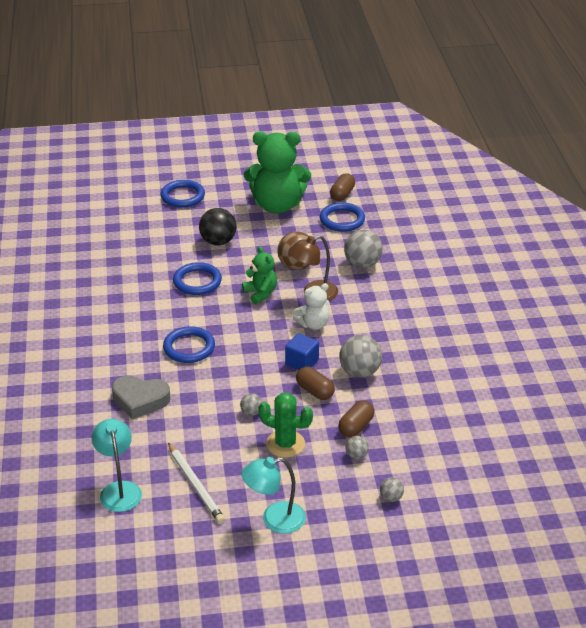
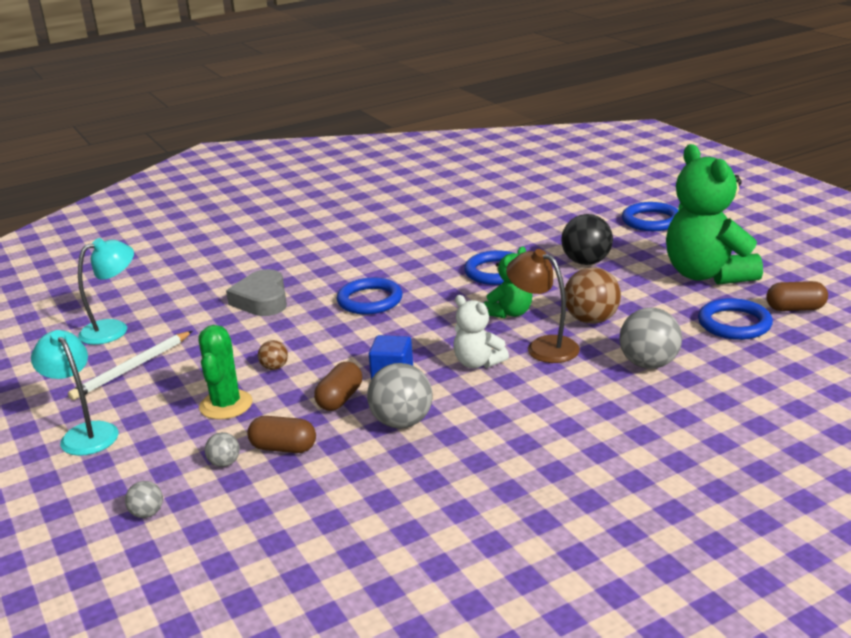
camera: 70 degrees right, 10 degrees down
(251, 412) = (274, 367): grey ball -> brown ball

